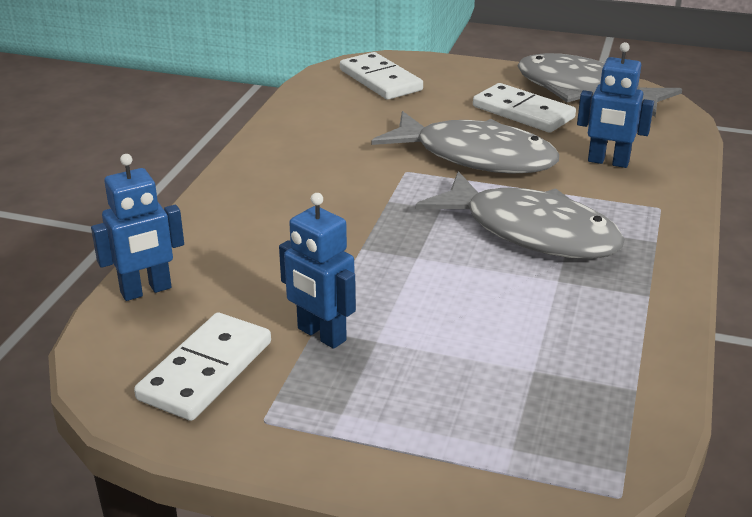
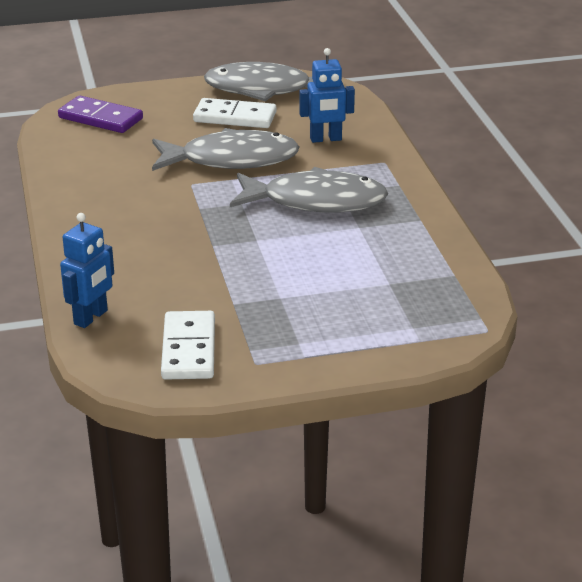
camera: 30 degrees left, 0 degrees up
(321, 335) = (241, 305): blue robot -> none
(380, 80) = (100, 118): white domino -> purple domino

